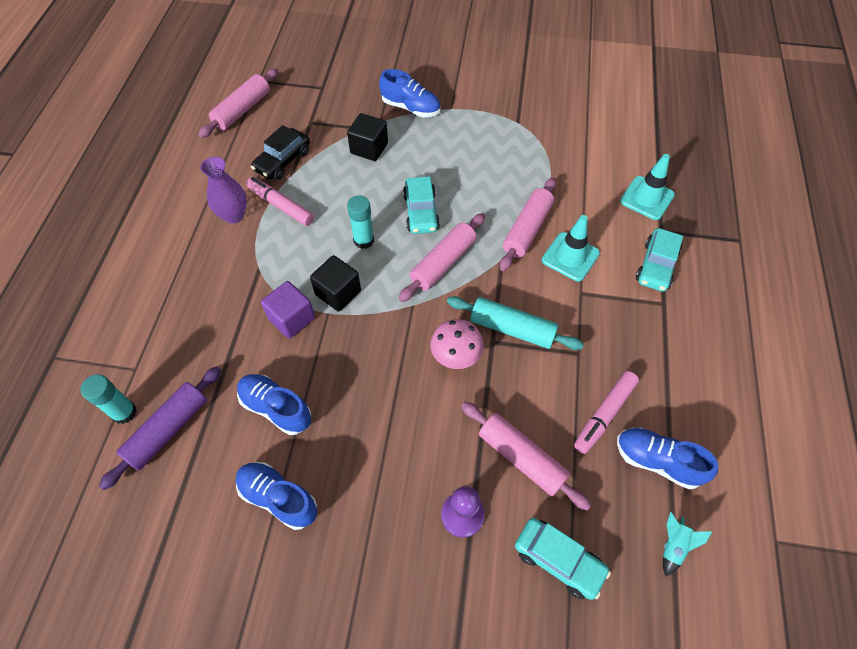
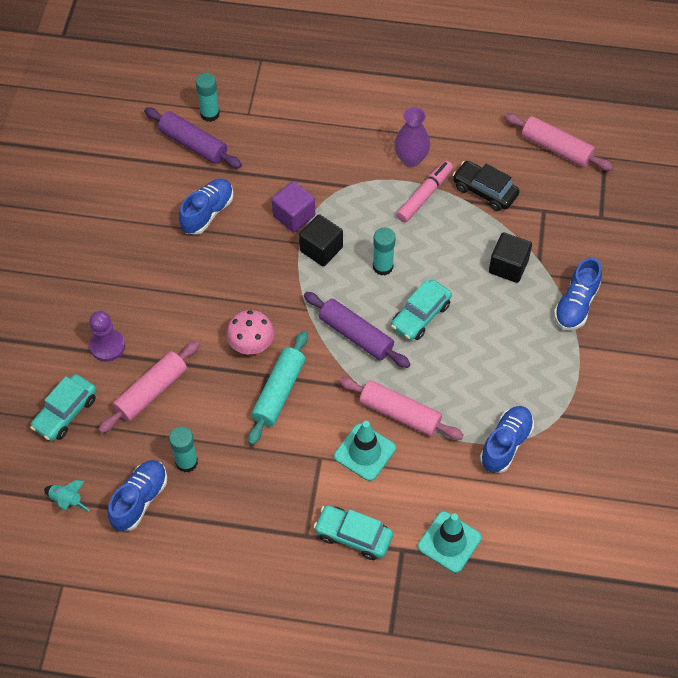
camera: 90 degrees right, 0 degrees up
(278, 498) = (132, 222): blue shoe -> blue shoe (506, 444)
(421, 212) = (420, 316): turquoise car -> turquoise car turned 45 degrees counterclockwise
(443, 263) = (356, 335): pink rolling pin -> purple rolling pin
(604, 414) = (186, 462): pink marker -> turquoise glue stick

